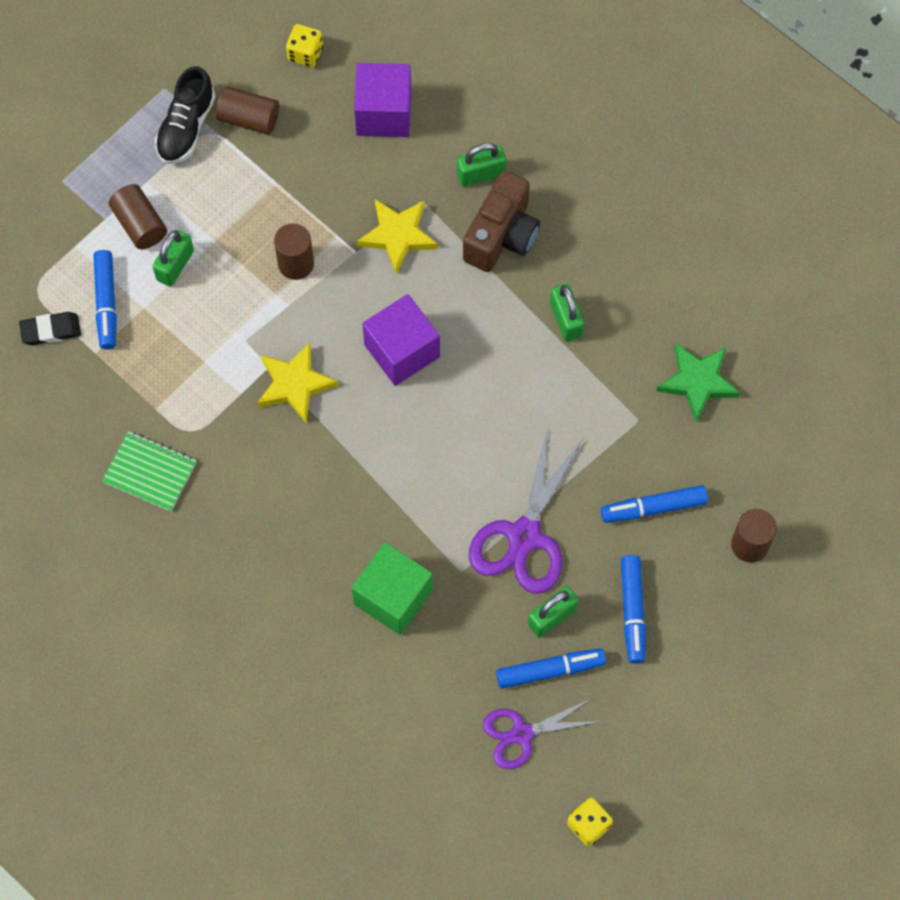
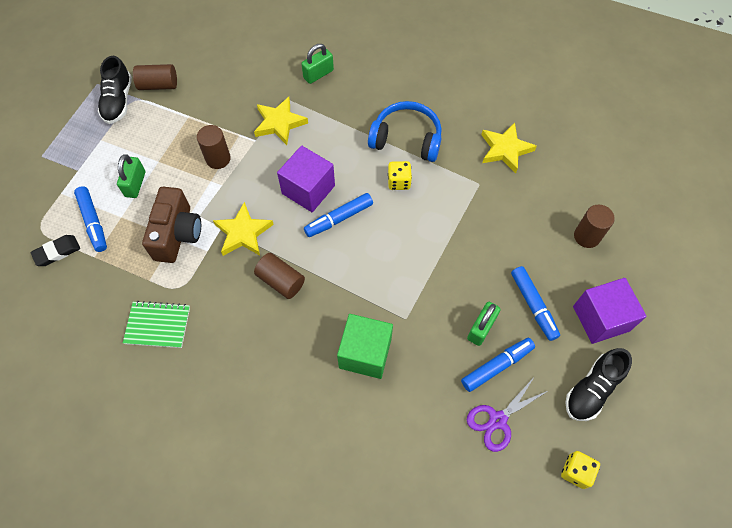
camera: 20 degrees left, 5 degrees down
(140, 224) = (103, 166): brown cylinder -> brown cylinder (281, 281)
(305, 53) = (183, 40): yellow dice -> yellow dice (399, 182)
(384, 113) = (244, 58): purple cube -> purple cube (601, 318)
(502, 235) = (345, 104): brown camera -> brown camera (177, 234)
(524, 536) = (439, 280): purple scissors -> none
(566, 320) = (406, 139): green padlock -> blue headphones
(653, 507) = (514, 234): blue marker -> blue marker (338, 218)
(656, 740) = (592, 389): none -> black shoe
(698, 382) = (505, 149): green star -> yellow star

